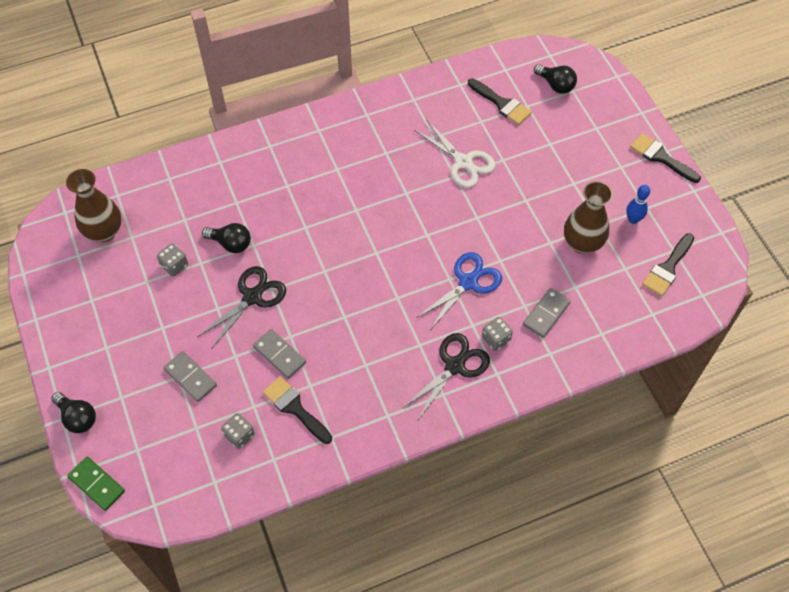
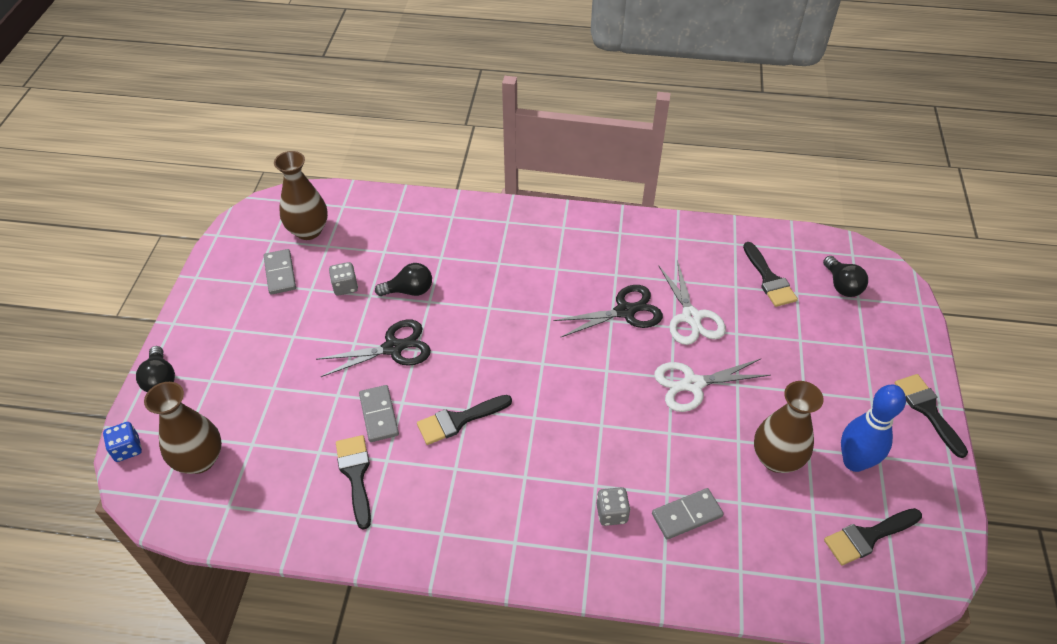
camera: 30 degrees right, 10 degrees down
(97, 484) = (127, 449): green domino -> blue dice
(164, 461) = (200, 459): none -> brown vase
(190, 377) = (283, 394): grey domino -> grey domino (280, 273)
(231, 243) = (409, 291): black light bulb -> black light bulb turned 60 degrees counterclockwise
(239, 435) = (285, 473): grey dice -> none
(343, 328) = (458, 420): none -> black brush
(455, 366) = (548, 518): black scissors -> black scissors (625, 311)
(468, 282) = (619, 438): blue scissors -> none
(495, 215) = (692, 384): none -> white scissors
(633, 219) = (854, 462): blue bowling pin -> blue bowling pin, size x1.74

